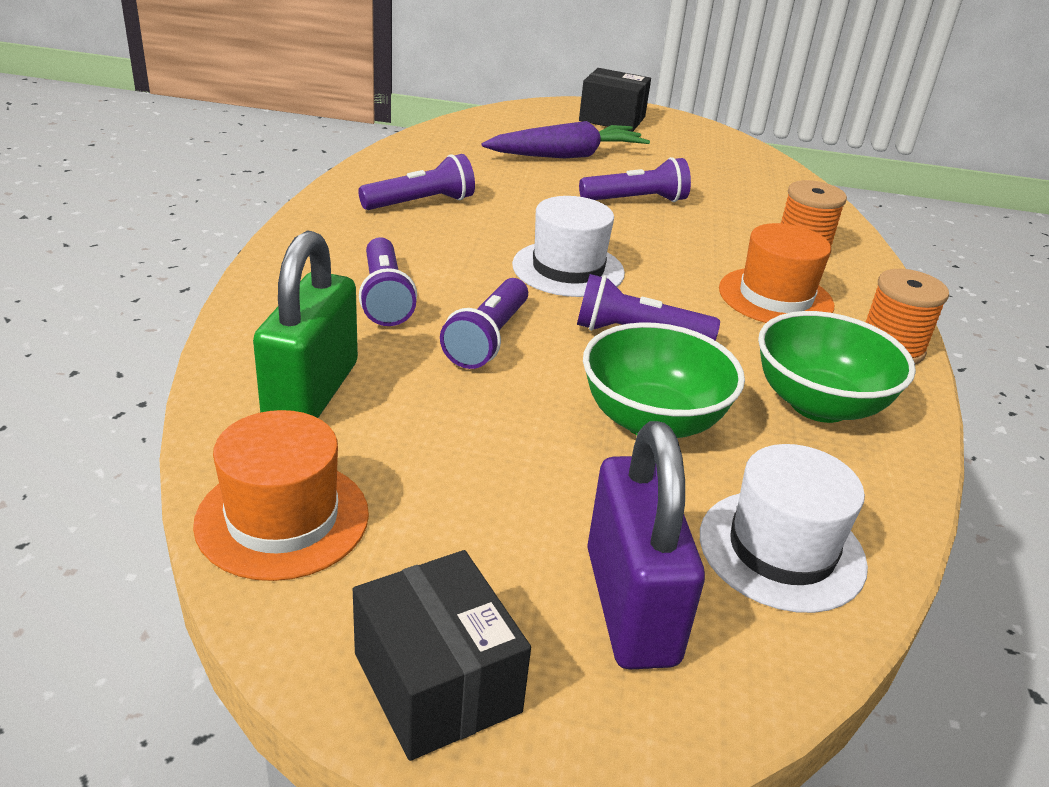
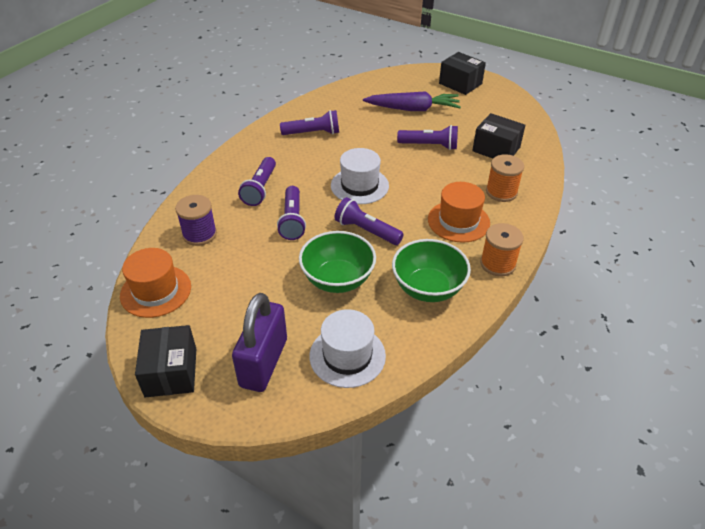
camera: 25 degrees right, 10 degrees up
(312, 392) = (199, 234): green padlock -> purple spool
(488, 339) = (292, 220): purple flashlight -> purple flashlight turned 45 degrees counterclockwise
(741, 195) = (496, 149): none -> black box

